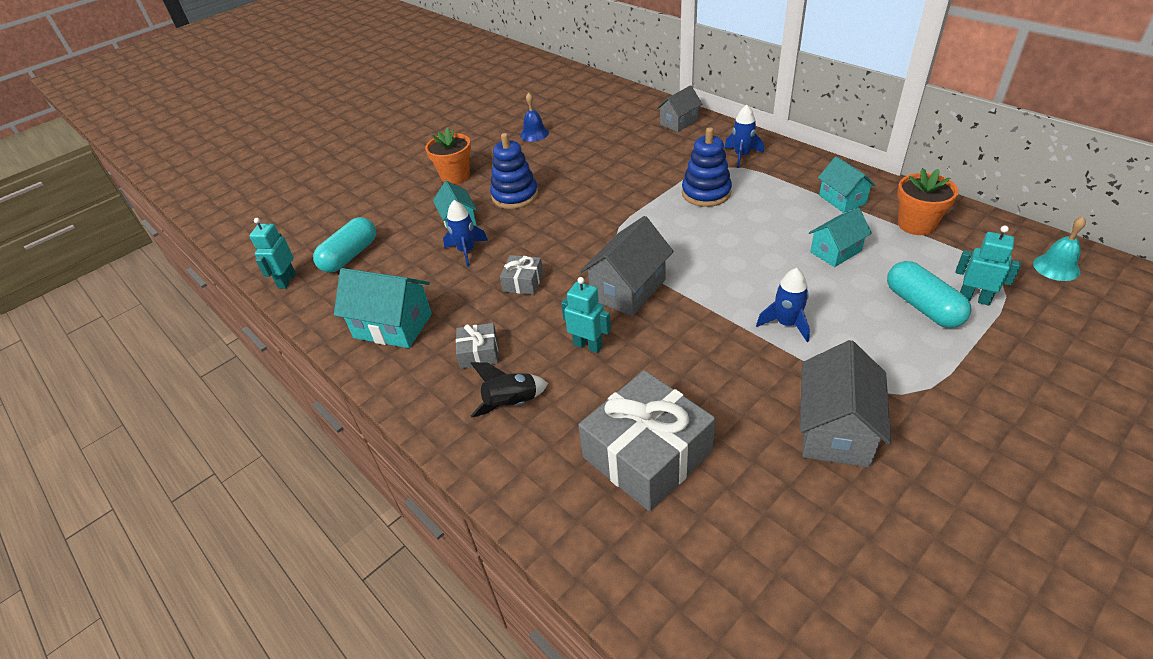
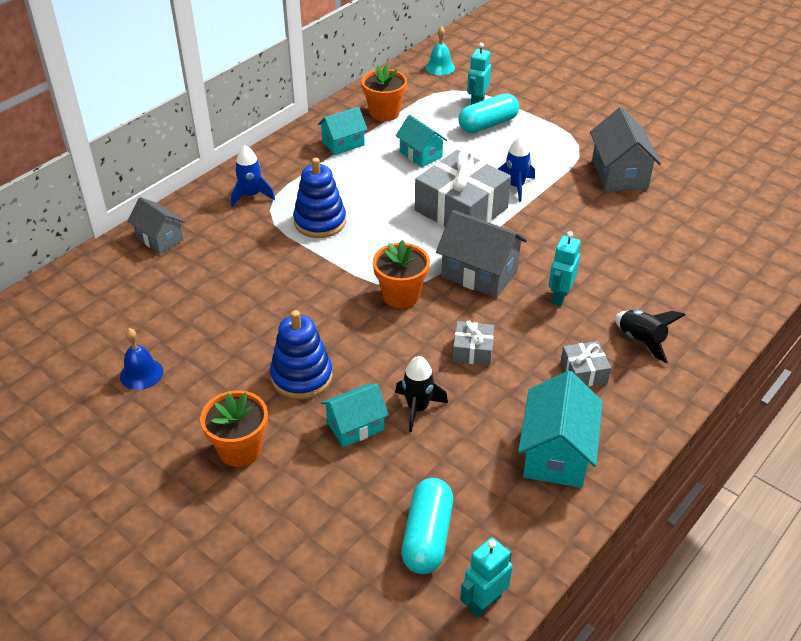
camera: 100 degrees left, 0 degrees up
(286, 281) = (484, 603): turquoise robot -> turquoise robot turned 135 degrees clockwise
(350, 256) = (427, 536): turquoise capsule -> turquoise capsule turned 75 degrees clockwise
(467, 251) = (417, 408): blue rocket -> black rocket
(600, 241) = (401, 295): none -> orange flower pot
(647, 454) = (669, 259): grey gift -> grey gift (461, 209)
(835, 430) = (619, 174): grey house -> grey house turned 75 degrees clockwise

